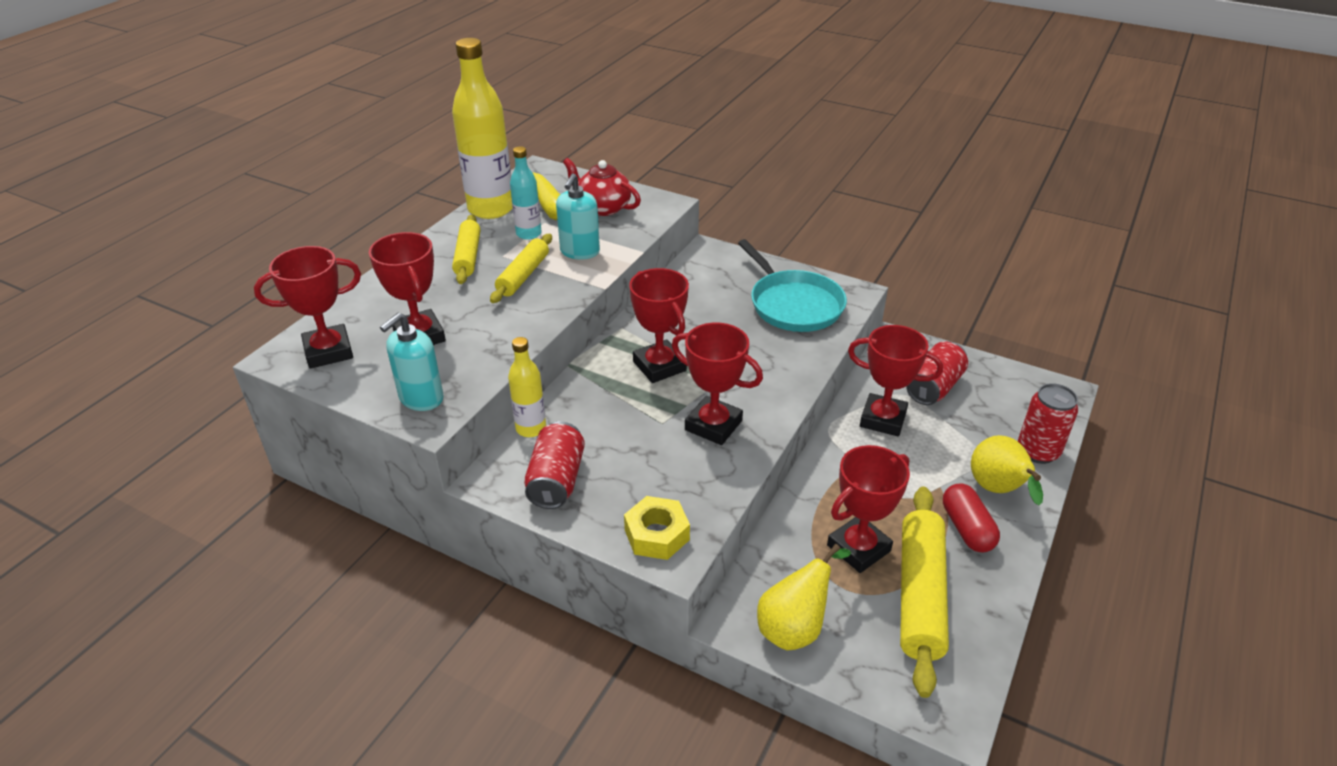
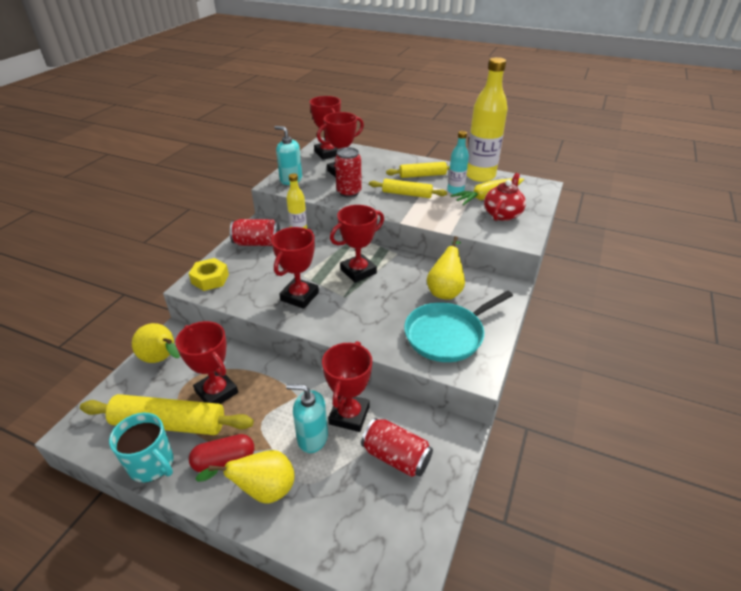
camera: 85 degrees right, 0 degrees up
(579, 252) = (440, 210): turquoise soap dispenser -> turquoise soap dispenser (312, 438)
(711, 296) = (445, 290): none -> yellow pear
(987, 603) = (152, 464): none -> turquoise mug
(1037, 451) = (311, 535): red can -> red can (349, 192)

